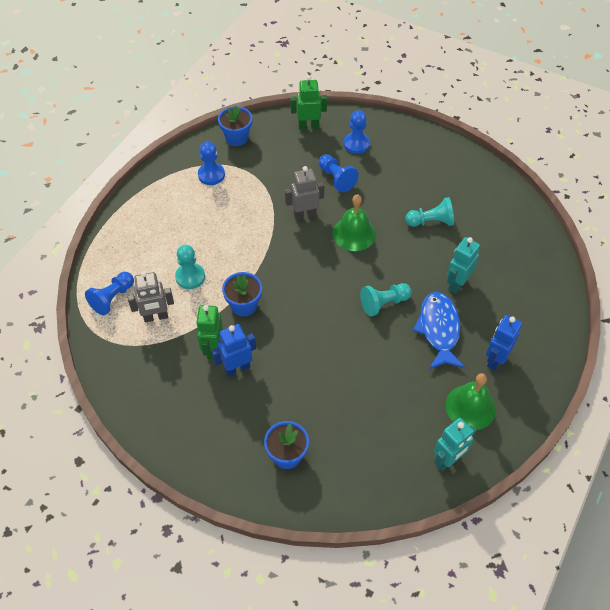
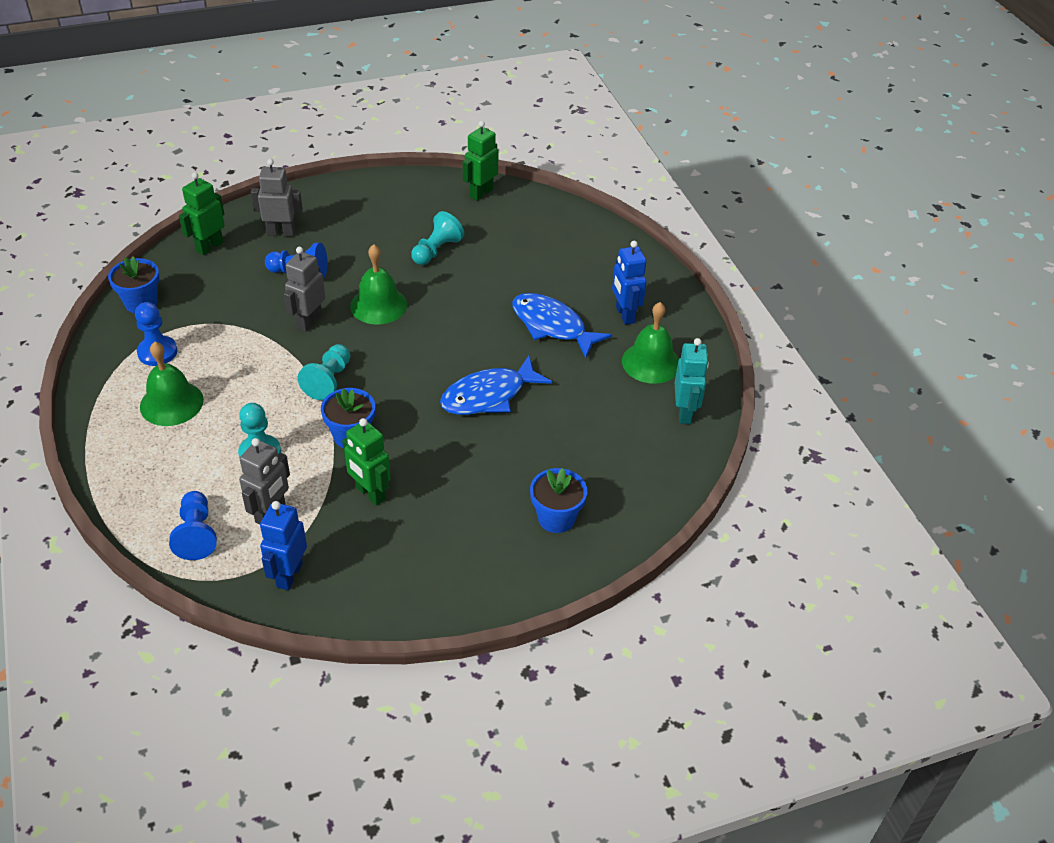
camera: 50 degrees left, 10 degrees down
(184, 211) = (171, 403): none -> green bell
(237, 368) = (416, 490): blue robot -> blue robot (289, 575)
(344, 344) = (489, 396): none -> blue fish
(356, 144) = (281, 232): blue pawn -> grey robot
(384, 303) = (480, 340): turquoise pawn -> turquoise pawn (328, 381)
(457, 284) = (521, 282): turquoise robot -> none
(508, 200) = (481, 193): none -> green robot

